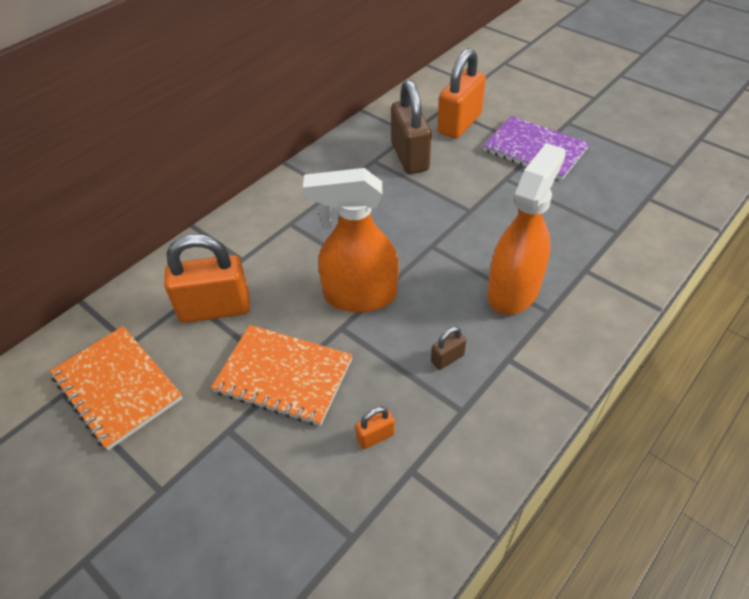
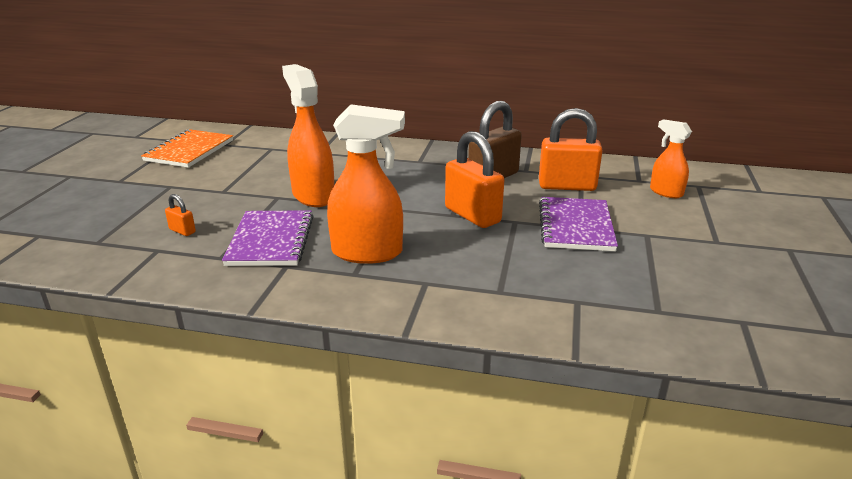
camera: 60 degrees right, 20 degrees down
(215, 309) = (268, 157): orange padlock -> orange padlock (472, 215)
(284, 376) = (222, 190): orange notebook -> none
(447, 358) = (270, 240): brown padlock -> purple notebook
(505, 82) = (665, 192): none -> orange spray bottle

